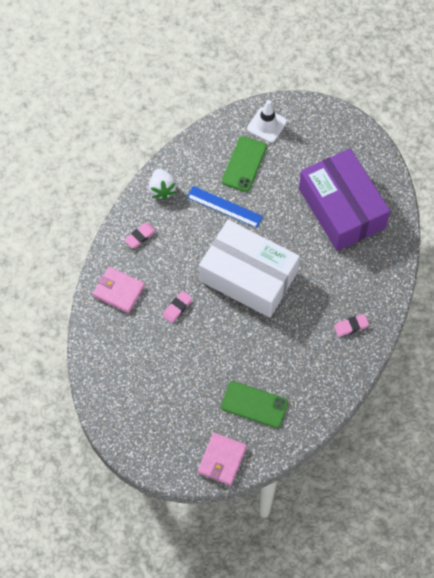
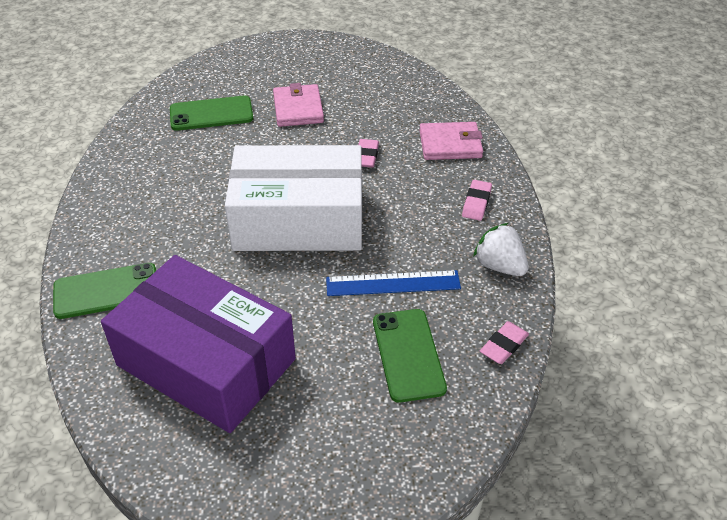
camera: 150 degrees right, 20 degrees down
(222, 460) = (221, 67): pink wallet -> pink wallet (298, 109)
(267, 125) = (417, 437): white traffic cone -> none
(351, 326) = (122, 223): pink eraser -> pink eraser (504, 345)
(376, 278) = (106, 291): none -> green phone

